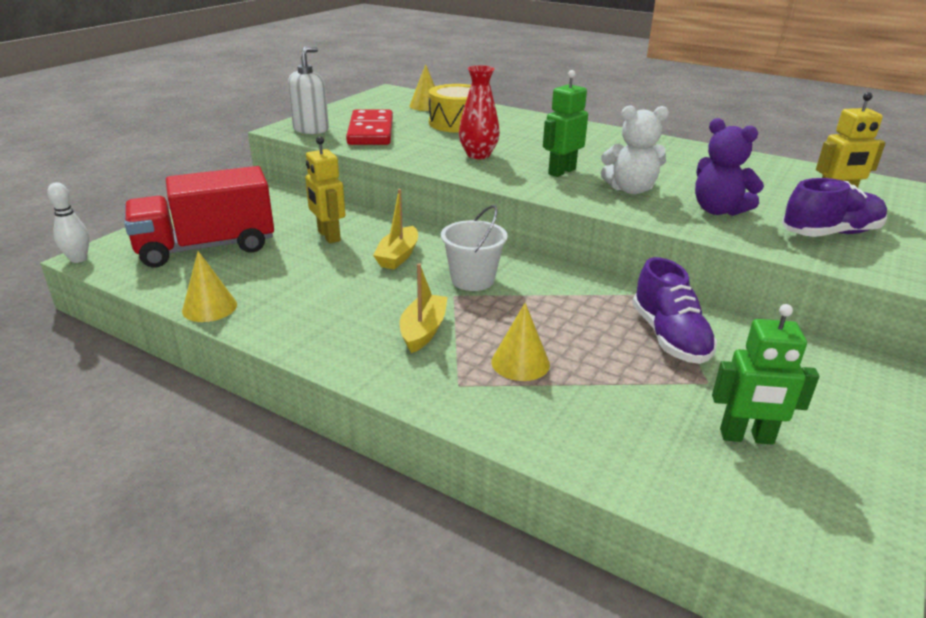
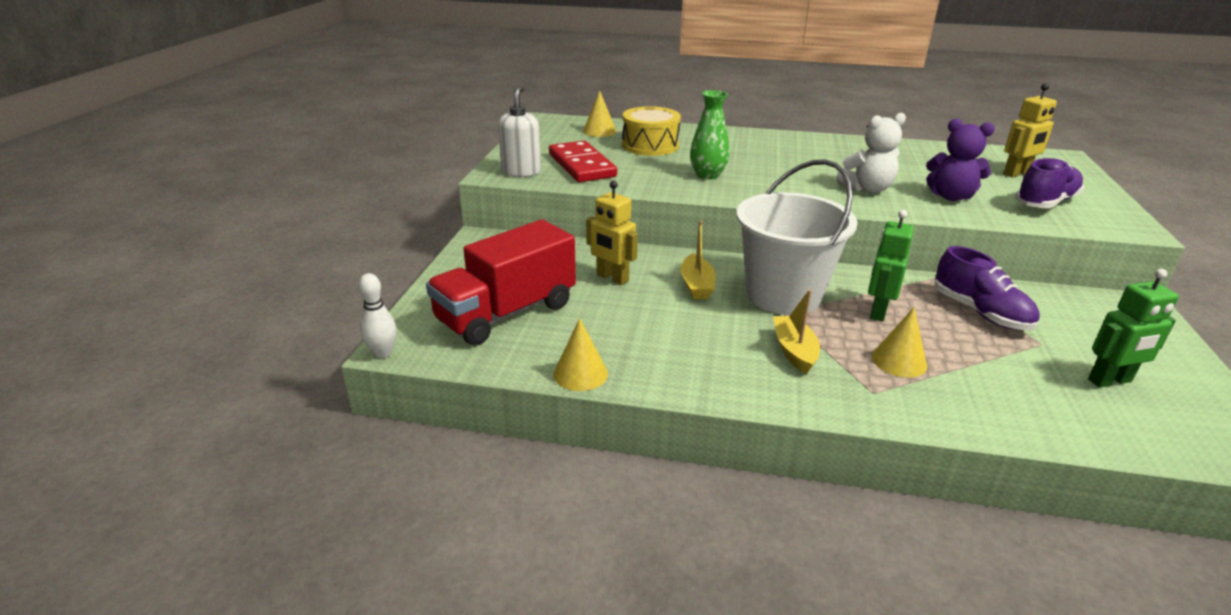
camera: 20 degrees left, 0 degrees up
(472, 280) = (783, 295): white bucket -> white bucket, size x1.82
(478, 155) = (707, 175): red vase -> green vase
(561, 171) = (795, 180): green robot -> green robot (877, 311)

